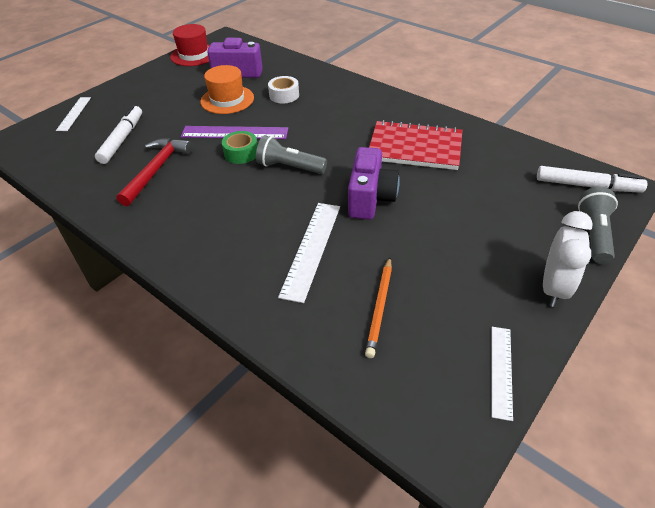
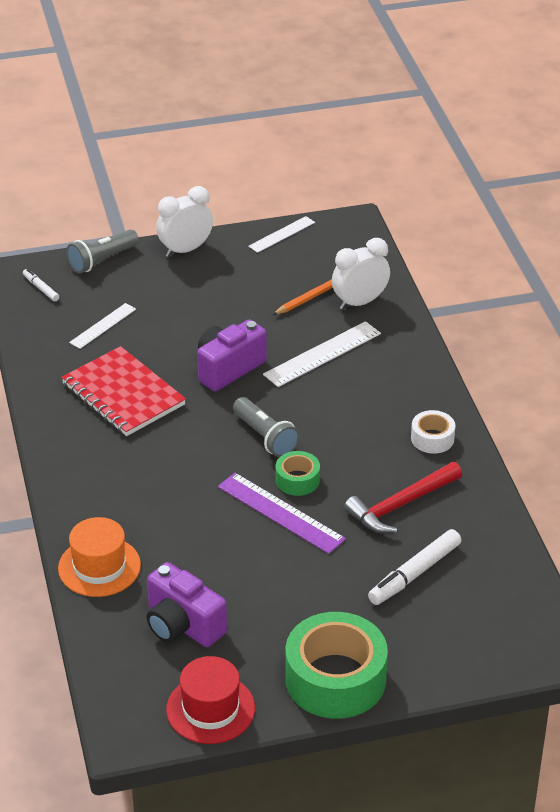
camera: 145 degrees left, 5 degrees down
(74, 113) = (454, 660): white ruler -> white ruler (103, 326)
(139, 84) = (335, 679): none -> green tape
(227, 100) = (244, 574): orange hat -> orange hat (99, 567)
(284, 95) = (170, 542): white tape -> white tape (432, 438)
(329, 324) = (360, 302): none -> white clock
(587, 186) = (41, 288): white marker -> white marker, size x0.54

